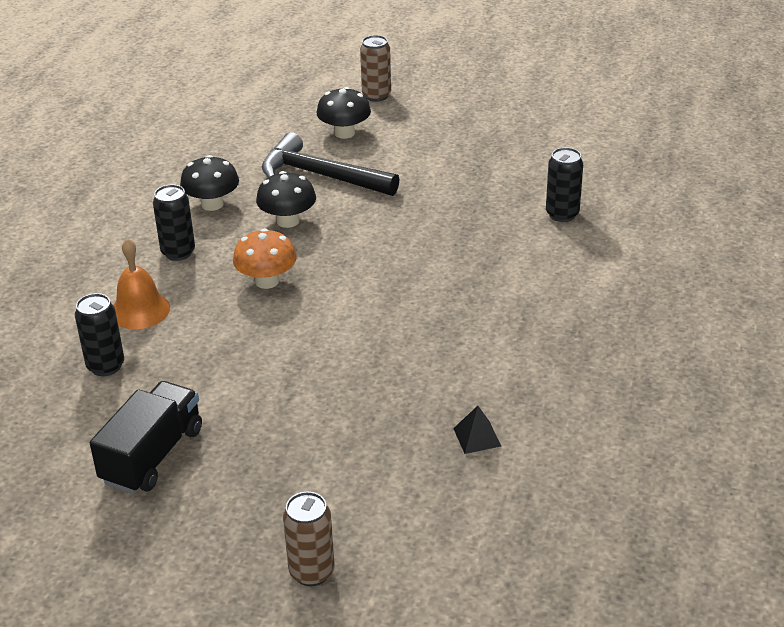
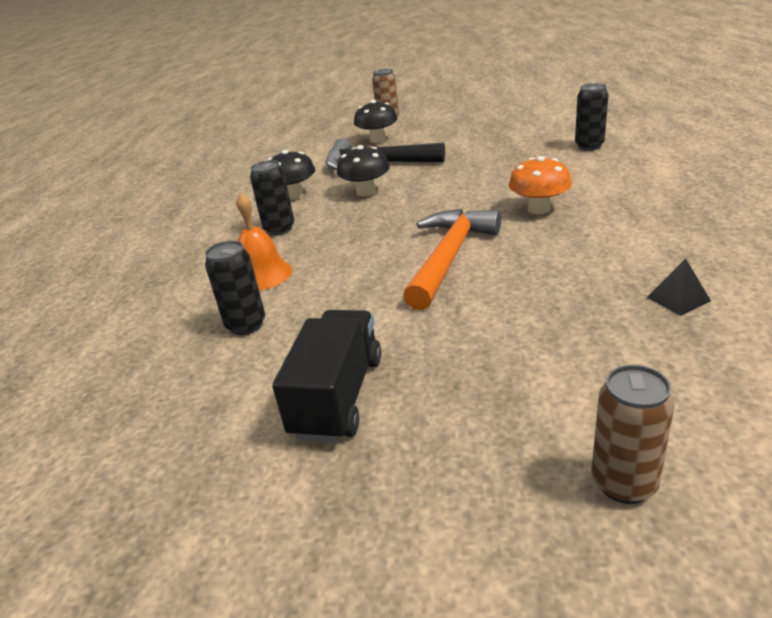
camera: 10 degrees left, 5 degrees down
(267, 281) = (373, 231): orange mushroom -> orange mushroom (539, 209)
(318, 336) = (449, 257): none -> orange hammer

